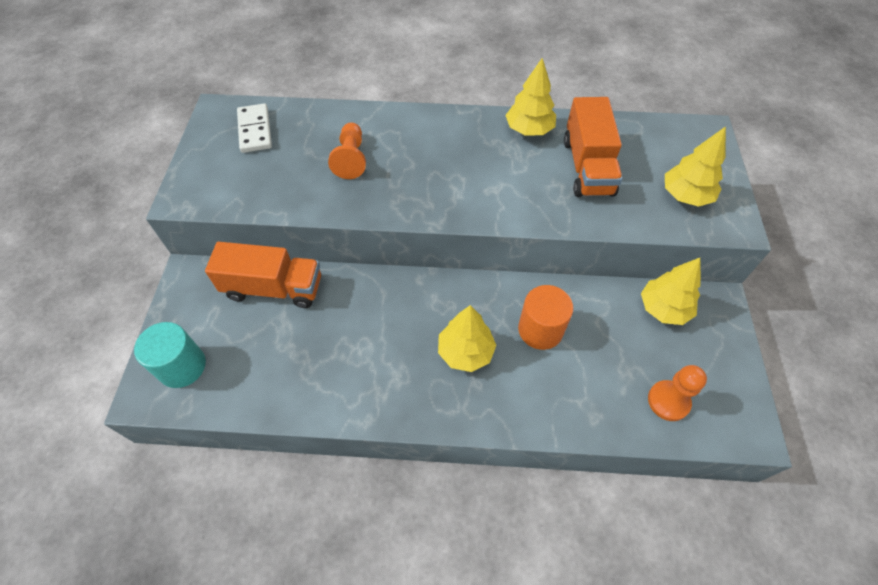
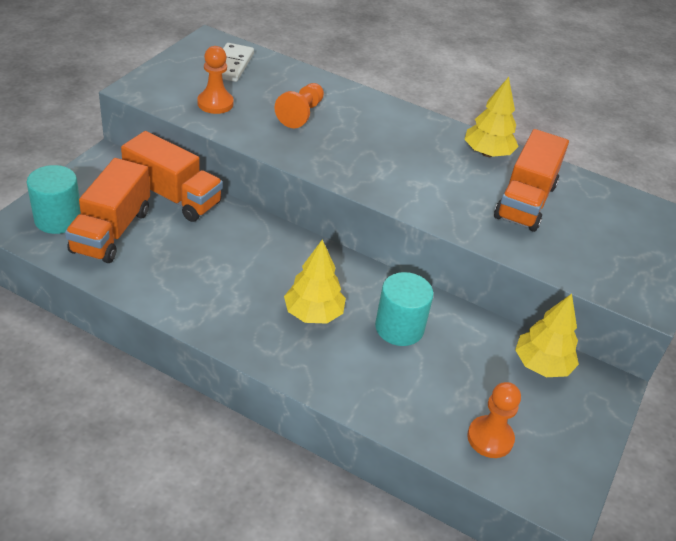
camera: 20 degrees right, 15 degrees down
(240, 355) = (111, 231): none -> orange truck
(267, 182) = (215, 103): none -> orange pawn
(540, 330) = (399, 328): orange cylinder -> turquoise cylinder
(685, 196) = (611, 260): yellow tree -> none

